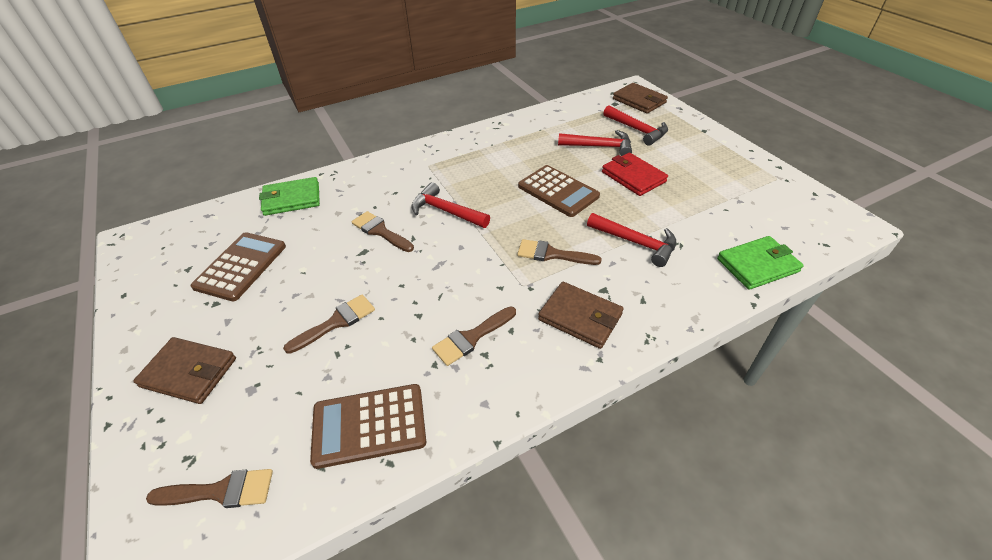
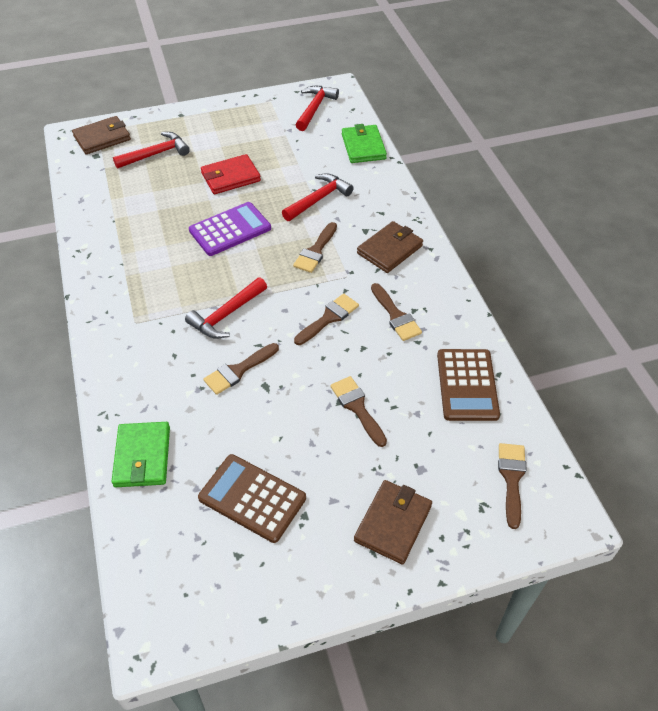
camera: 80 degrees left, 5 degrees up
(456, 281) = (329, 318): none -> brown brush
(558, 191) = (230, 229): brown calculator -> purple calculator
(599, 146) = (171, 186): red hammer -> red hammer (314, 108)

